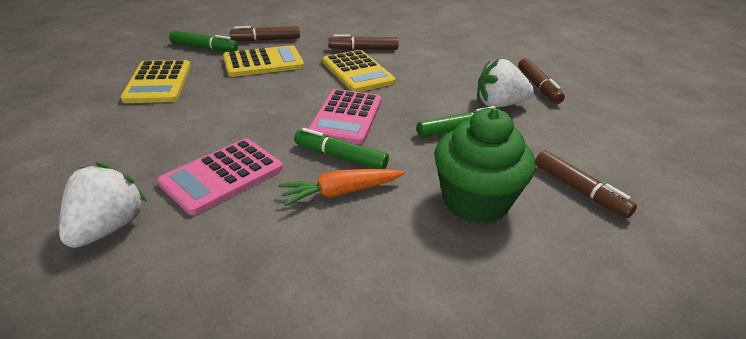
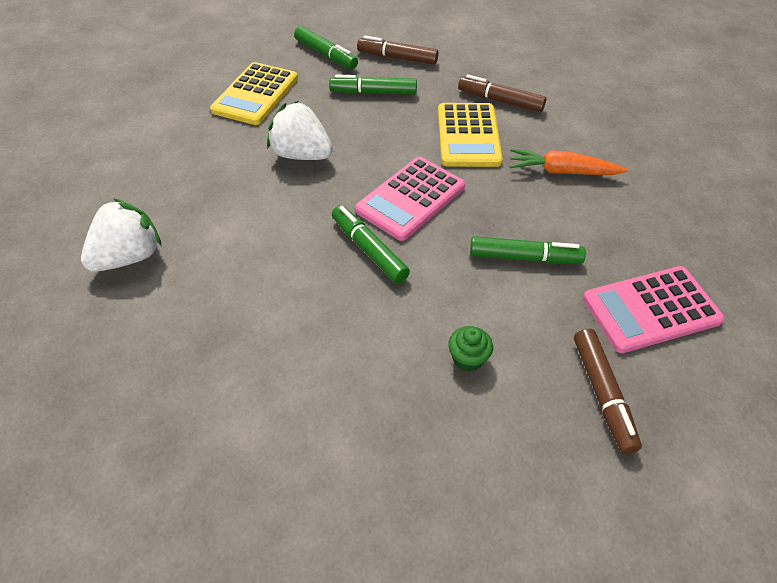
camera: 30 degrees right, 15 degrees up
(222, 176) = (247, 234): pink calculator -> pink calculator (651, 310)
(263, 62) = (373, 93): yellow calculator -> green marker
(341, 192) = (340, 294): orange carrot -> orange carrot (562, 171)
(475, 201) = (468, 358): green cupcake -> green cupcake, size x0.40
(499, 104) = (607, 237): white strawberry -> white strawberry (302, 155)
(538, 87) = (686, 226): brown marker -> none

